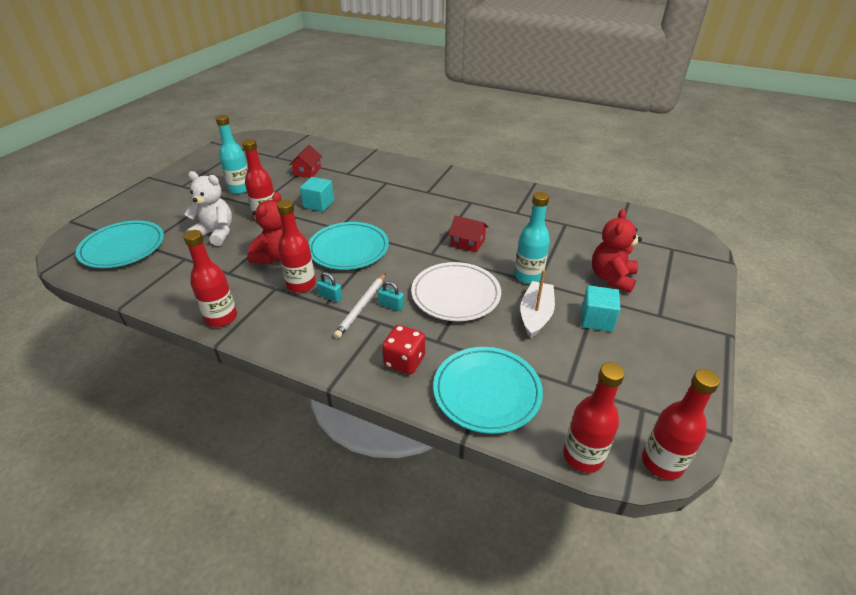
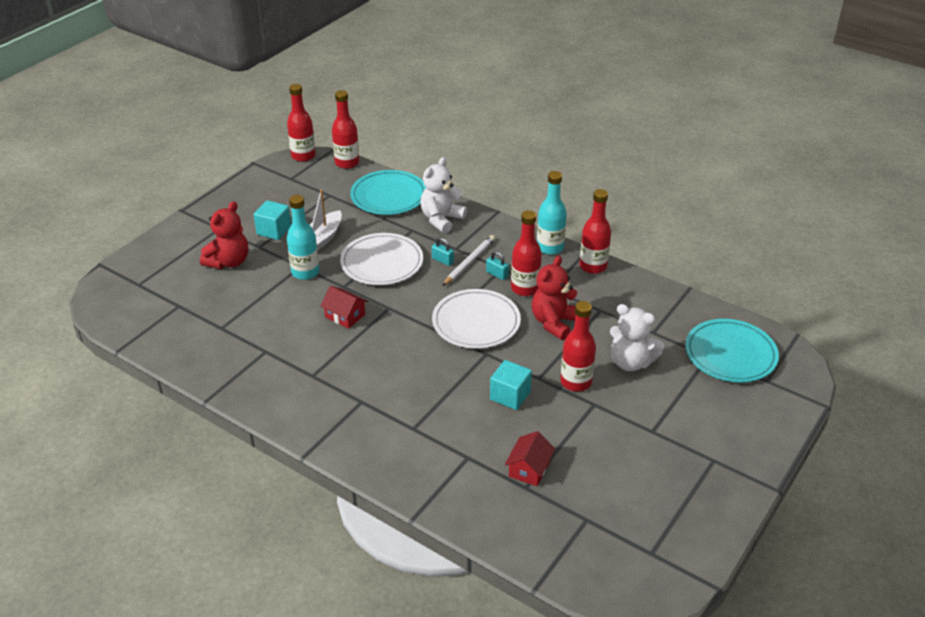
camera: 170 degrees left, 0 degrees up
(240, 189) = (623, 441): turquoise bottle -> turquoise bottle (550, 247)
(348, 249) = (476, 322): turquoise plate -> white plate
(404, 361) = (441, 219): red dice -> white teddy bear

